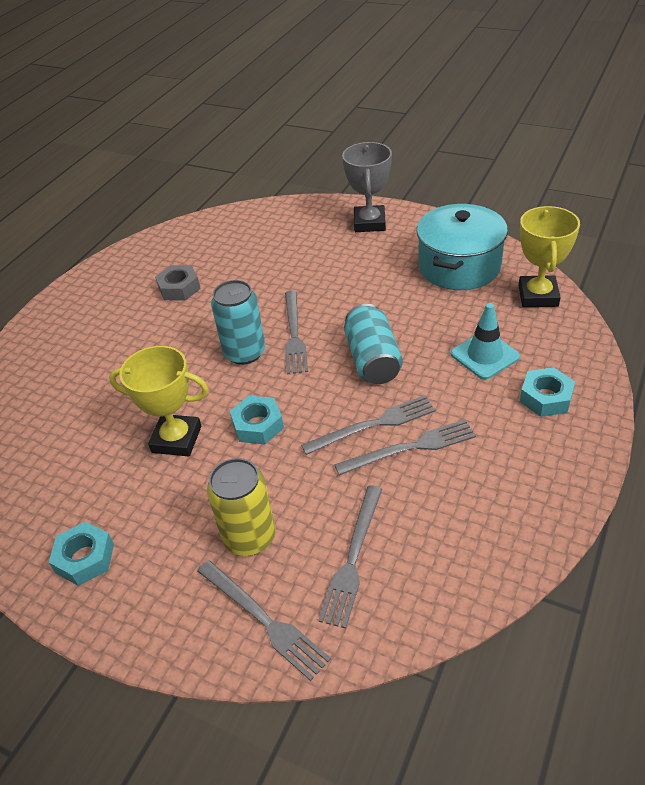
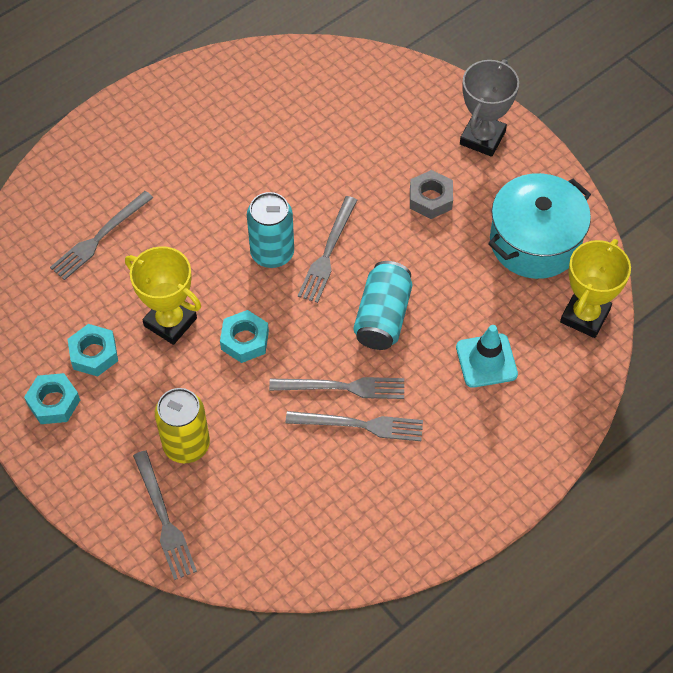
camera: 20 degrees right, 15 degrees up
(179, 288) = (249, 141): grey nut -> grey nut (430, 199)
(353, 558) = (256, 501): grey fork -> grey fork (100, 237)
(546, 397) = (508, 431): turquoise nut -> turquoise nut (94, 354)

